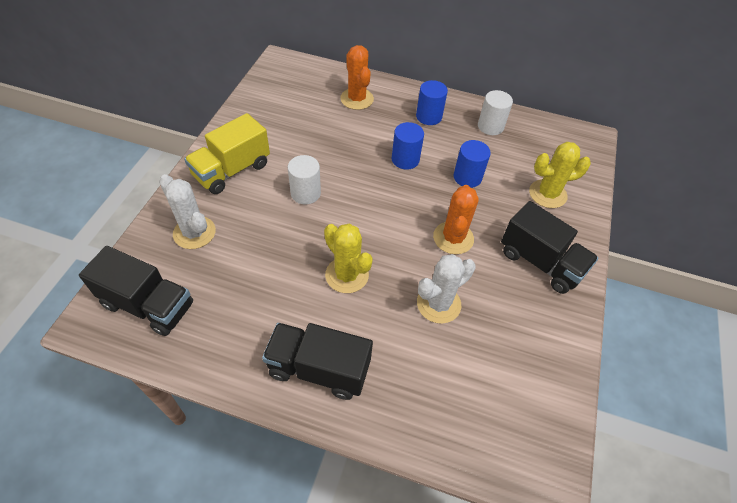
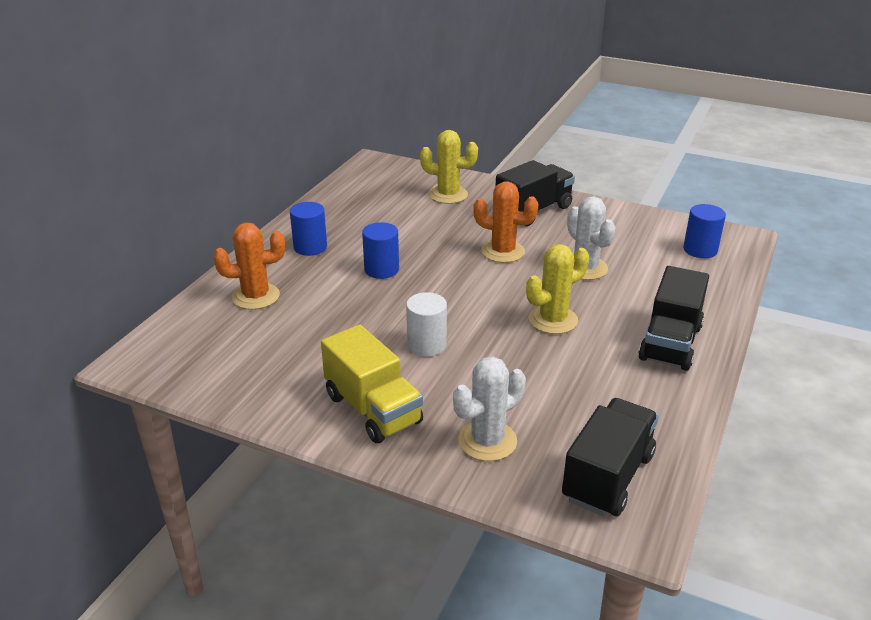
camera: 80 degrees left, 20 degrees down
(467, 177) = (417, 234): blue cylinder -> blue cylinder (700, 250)
(490, 126) = (340, 211): white cylinder -> none
(547, 194) = (448, 195): yellow cactus -> yellow cactus turned 75 degrees counterclockwise

